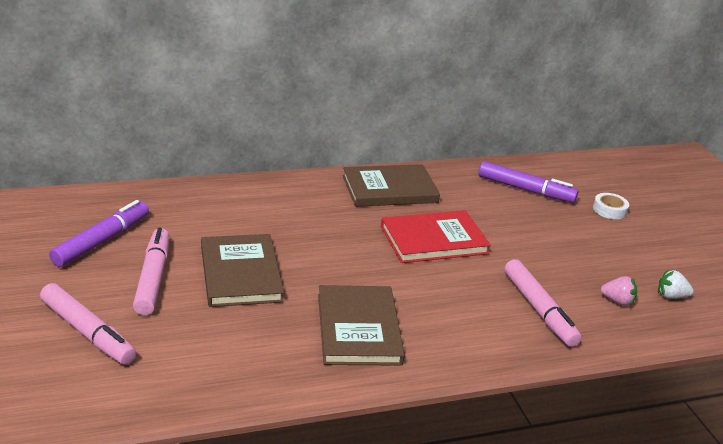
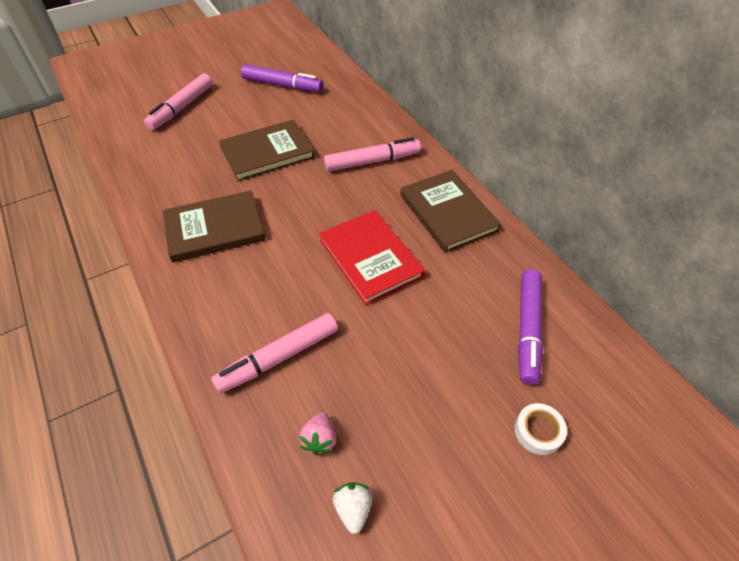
camera: 80 degrees right, 20 degrees up
(153, 278) = (246, 116): pink marker -> pink marker (371, 161)

